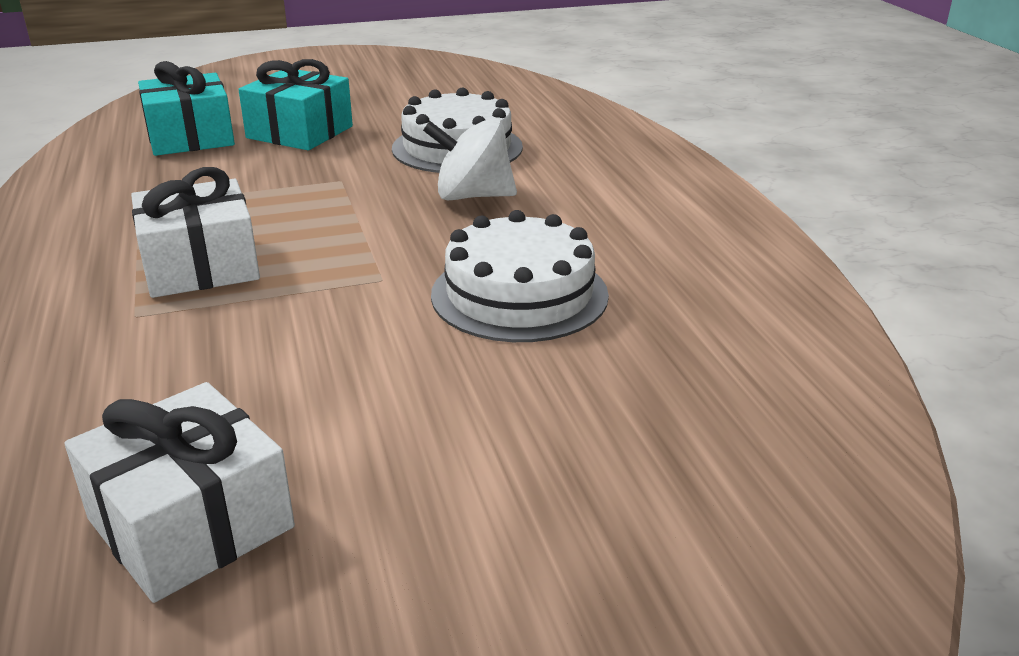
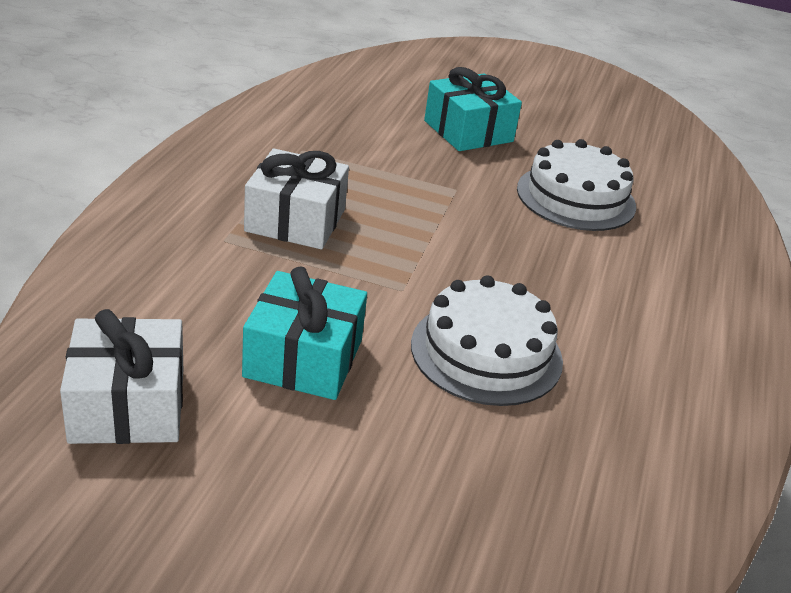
camera: 30 degrees right, 5 degrees up
(190, 137) = (386, 104): turquoise gift -> turquoise gift (303, 358)
(472, 196) = (541, 248): white spinning top -> none

